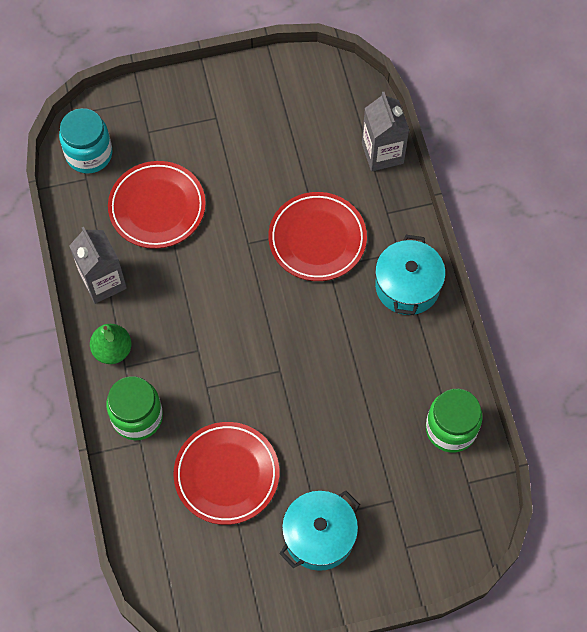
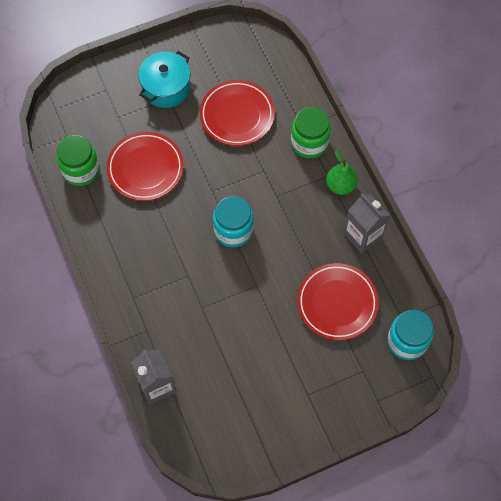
camera: 170 degrees right, 0 degrees up
(263, 314) = (233, 230): none -> turquoise jar
(317, 239) = (201, 298): red plate -> red plate (145, 168)
(407, 286) = (123, 271): turquoise pot -> none

